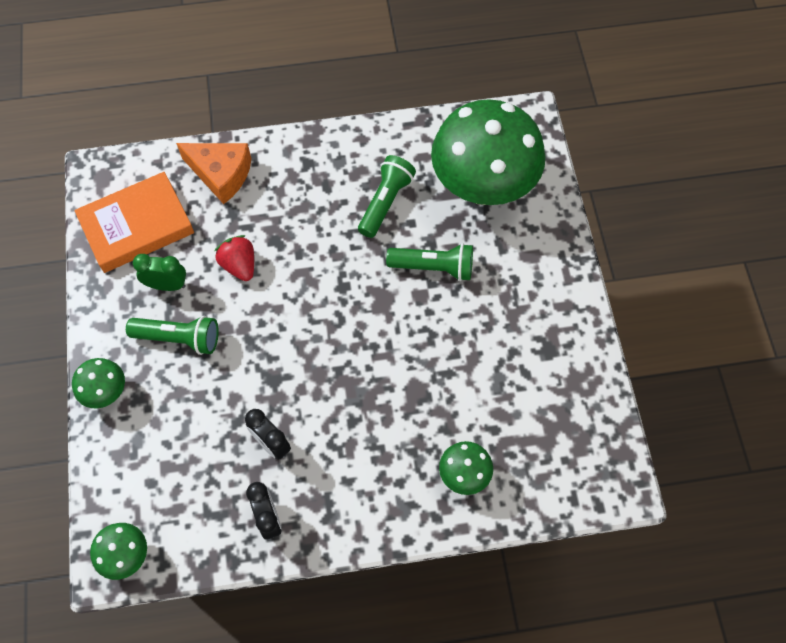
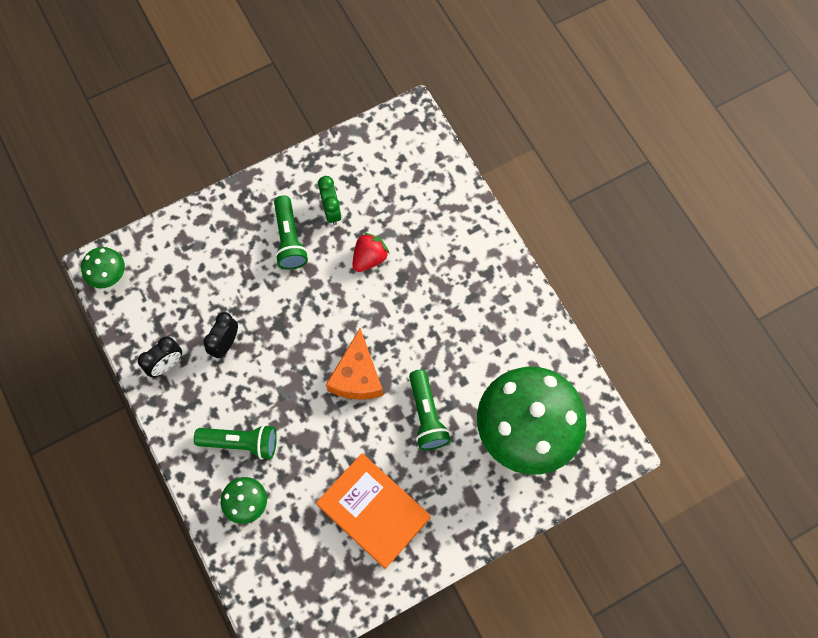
camera: 70 degrees right, 5 degrees up
(106, 392) = (228, 207): green mushroom -> none
(137, 226) = (375, 166): orange book -> orange book (373, 511)
(221, 174) = (448, 209): orange cheese -> orange cheese (357, 376)
(385, 202) = (475, 352): green flashlight -> green flashlight (241, 442)

